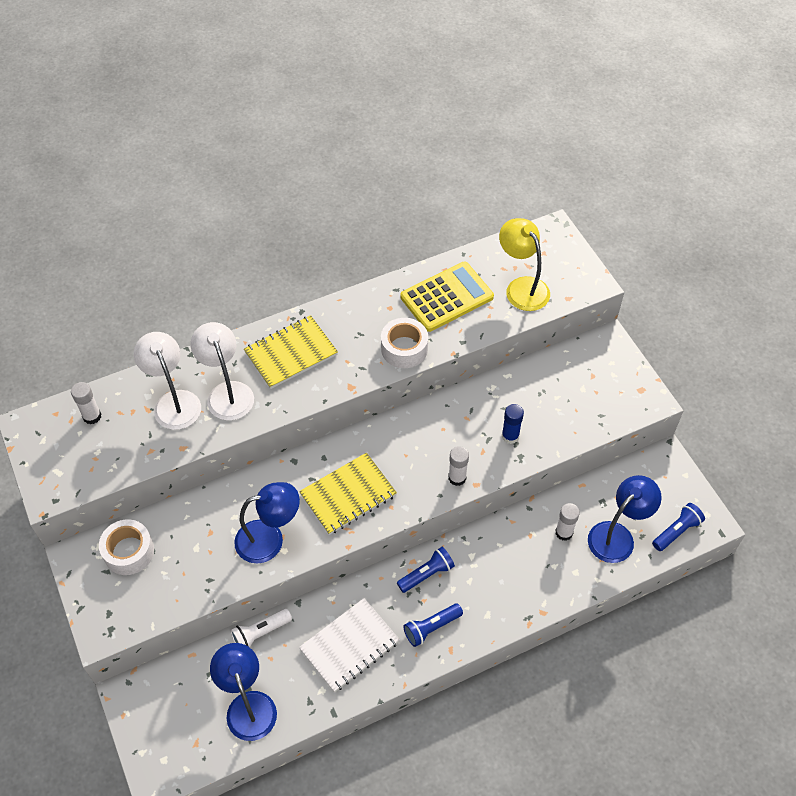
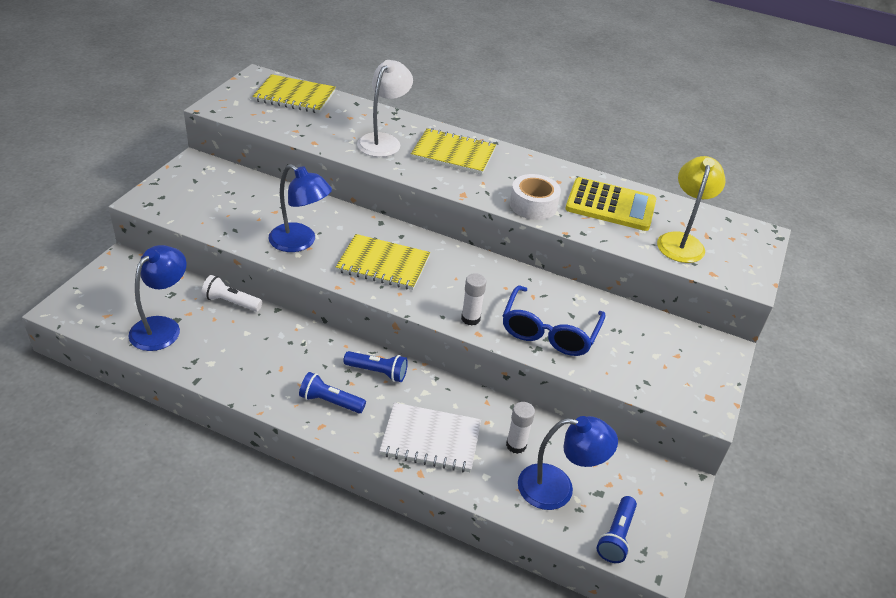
camera: 45 degrees right, 15 degrees down
(92, 416) = (294, 96): white glue stick -> yellow notebook
(129, 552) = (220, 182): white tape -> none
(174, 401) = (347, 122): white lamp -> none
(349, 646) = (266, 359): white notebook -> white notebook (430, 439)
(510, 436) = (549, 331): blue glue stick -> blue glasses
(676, 531) = (616, 536): blue flashlight -> blue flashlight turned 105 degrees clockwise

